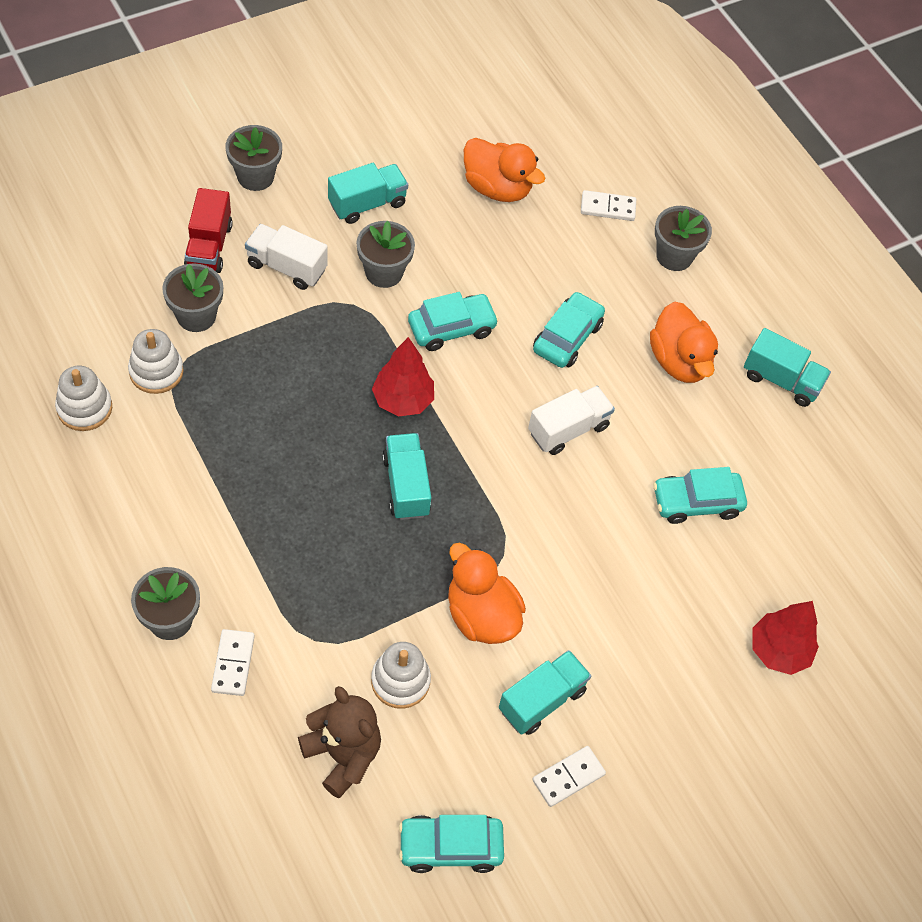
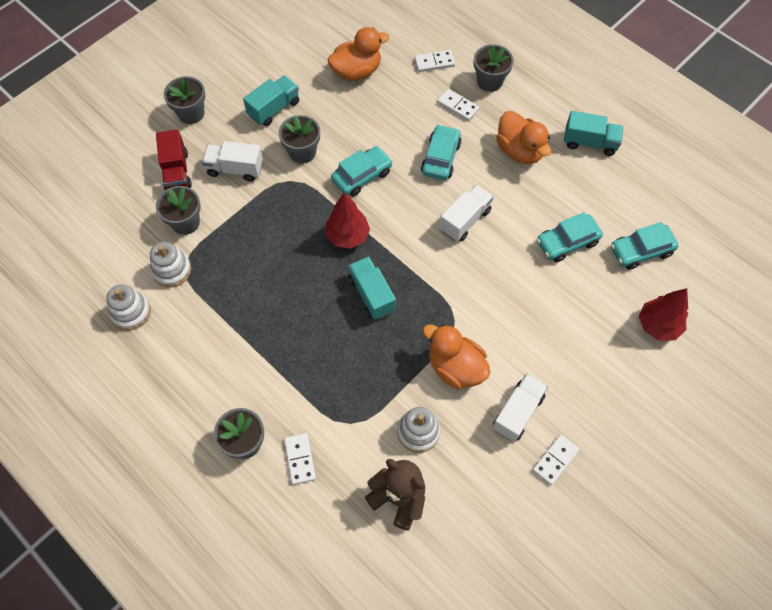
camera: 10 degrees left, 5 degrees up
(450, 847) = (495, 537): turquoise car -> turquoise car (641, 251)
(497, 188) = (356, 71): orange duck -> orange duck turned 45 degrees counterclockwise
(542, 700) = (517, 412): turquoise truck -> white truck
(617, 276) = (457, 106): none -> white domino

